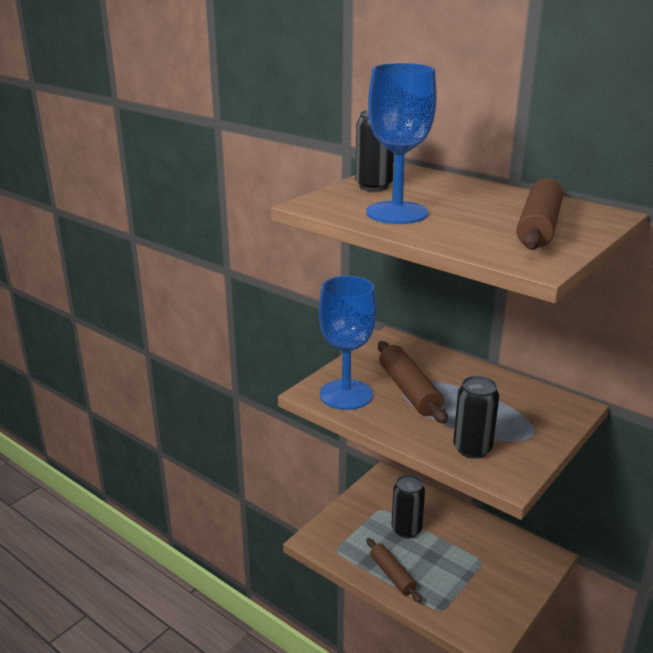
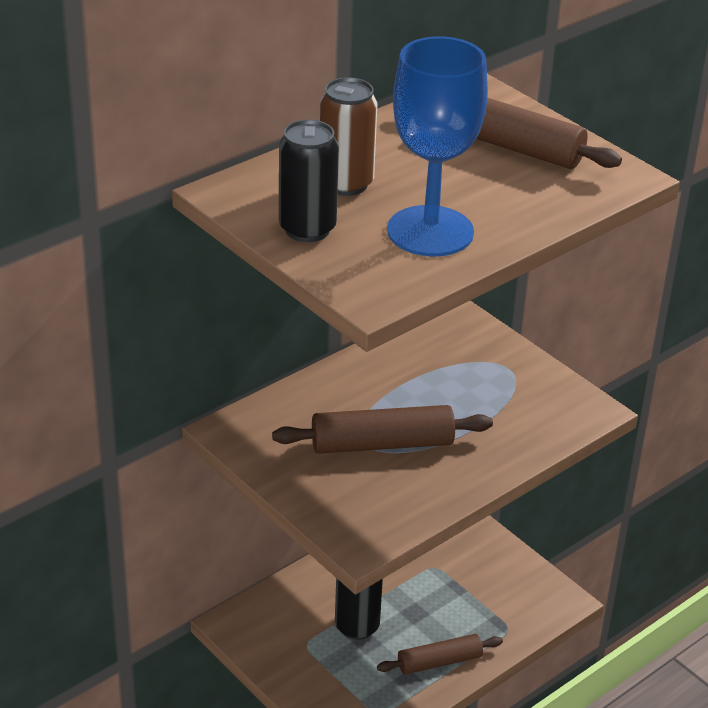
camera: 80 degrees left, 10 degrees up
(346, 394) = (375, 507): blue goblet -> none
(435, 190) = (346, 184): none -> brown can
(472, 449) = (527, 422): black can -> none

